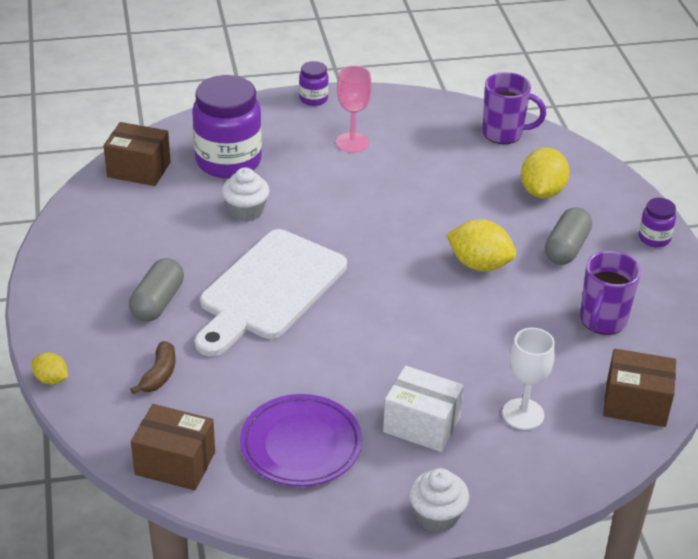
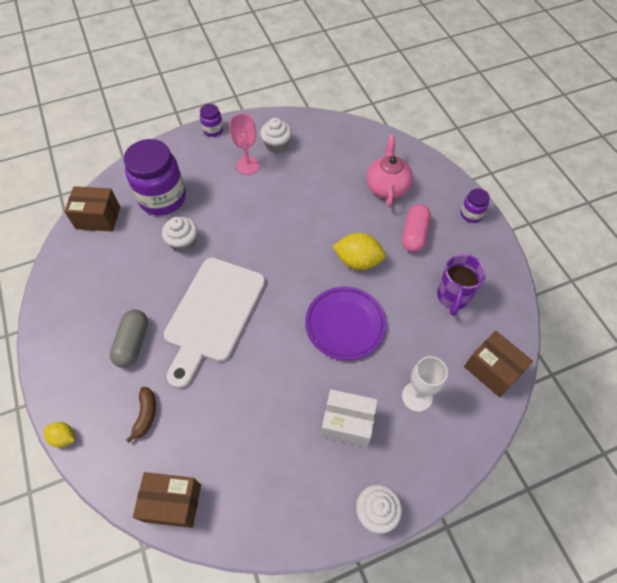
camera: 10 degrees left, 20 degrees up
(301, 445) = (263, 462): purple plate -> purple plate (345, 324)
(397, 126) = (276, 145): none -> white cupcake
(504, 133) = (351, 139): purple mug -> none
(542, 192) = (387, 186): yellow lemon -> pink teapot
(566, 248) = (414, 234): grey capsule -> pink capsule
(635, 404) = (492, 370): brown box -> brown box turned 45 degrees clockwise

